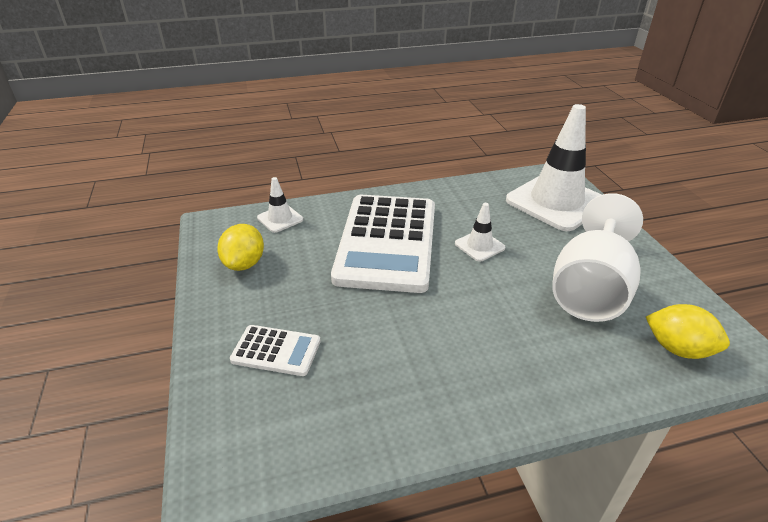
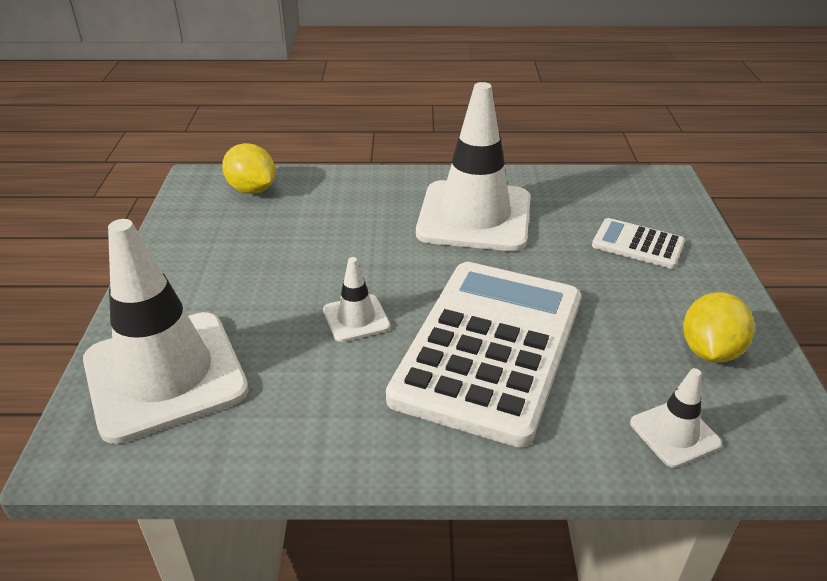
camera: 165 degrees left, 0 degrees up
(439, 357) = (474, 216): none -> white traffic cone
(590, 289) = (271, 244): white goblet -> none

